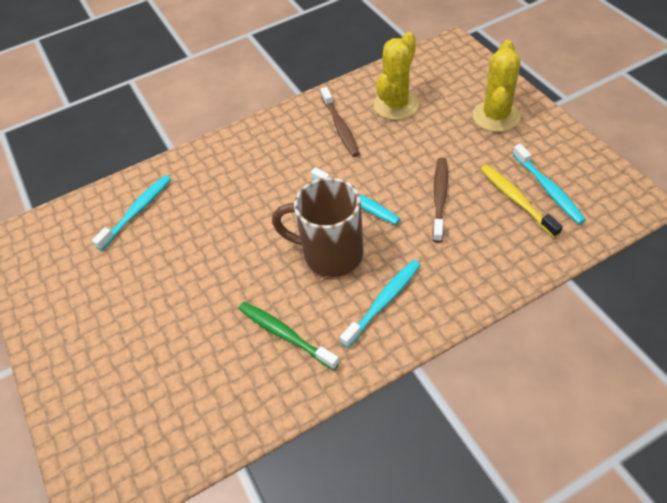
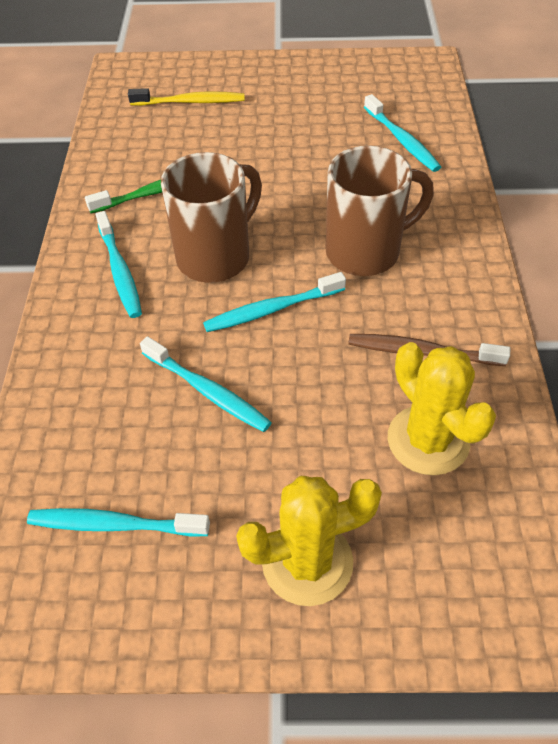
camera: 115 degrees right, 0 degrees up
(274, 181) = (365, 252): none -> brown mug
(439, 198) = (208, 391): brown toothbrush -> turquoise toothbrush
(496, 116) = (307, 562): yellow cactus -> yellow cactus turned 60 degrees counterclockwise
(516, 199) = (132, 472): yellow toothbrush -> yellow toothbrush (191, 102)

